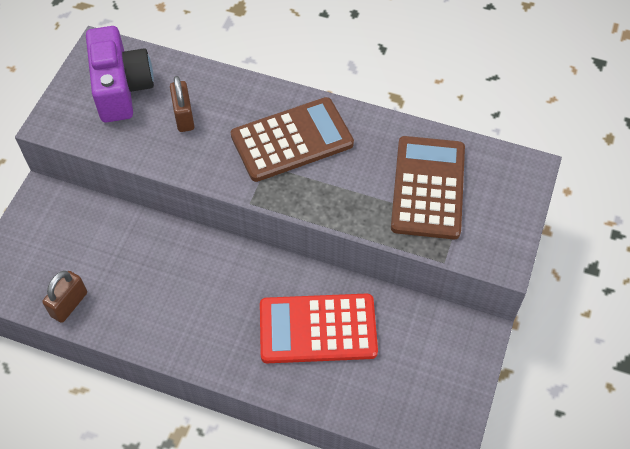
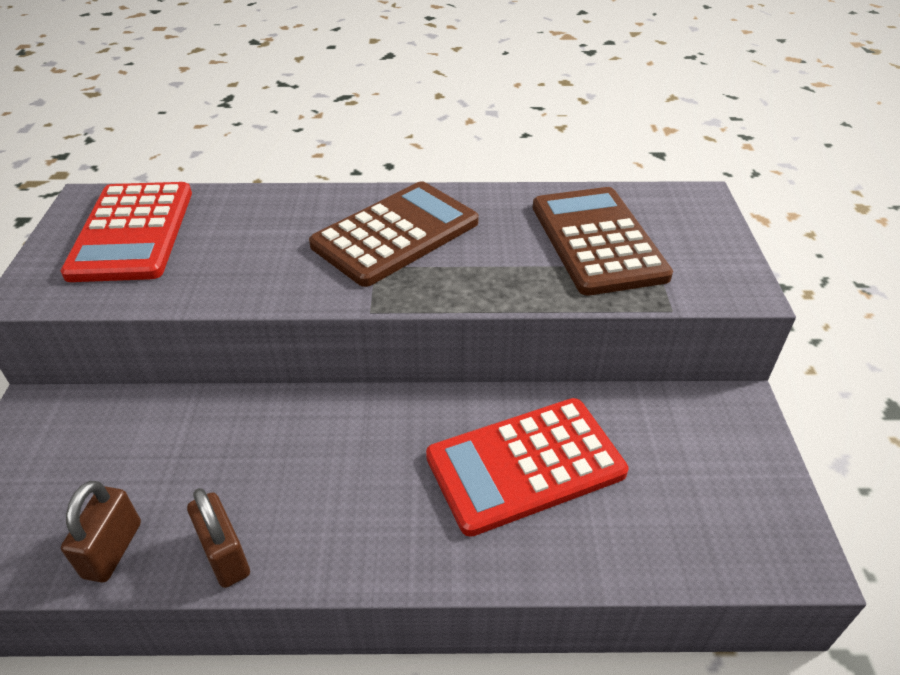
camera: 20 degrees left, 15 degrees down
(121, 88) = (132, 232): purple camera -> red calculator
(184, 117) = (235, 242): brown padlock -> brown padlock (225, 555)

